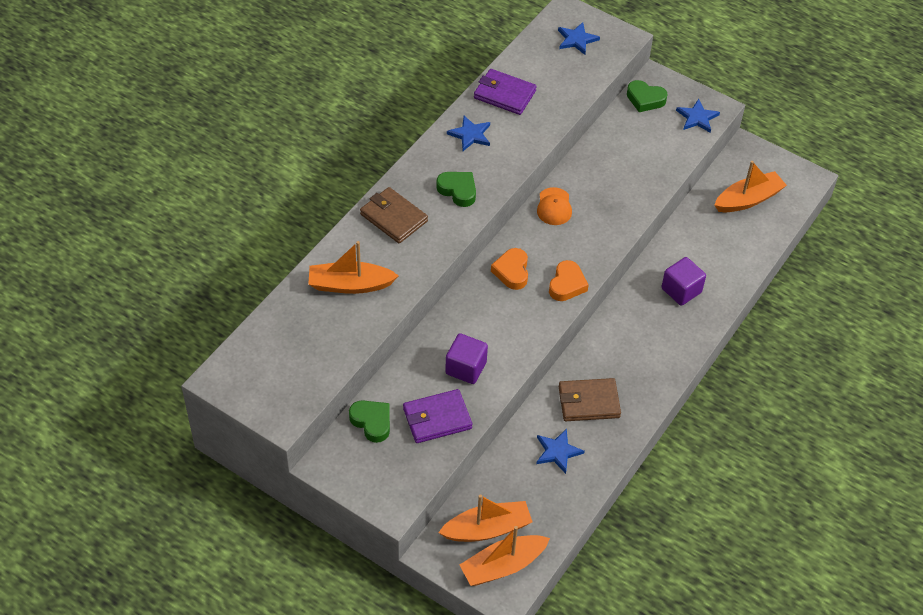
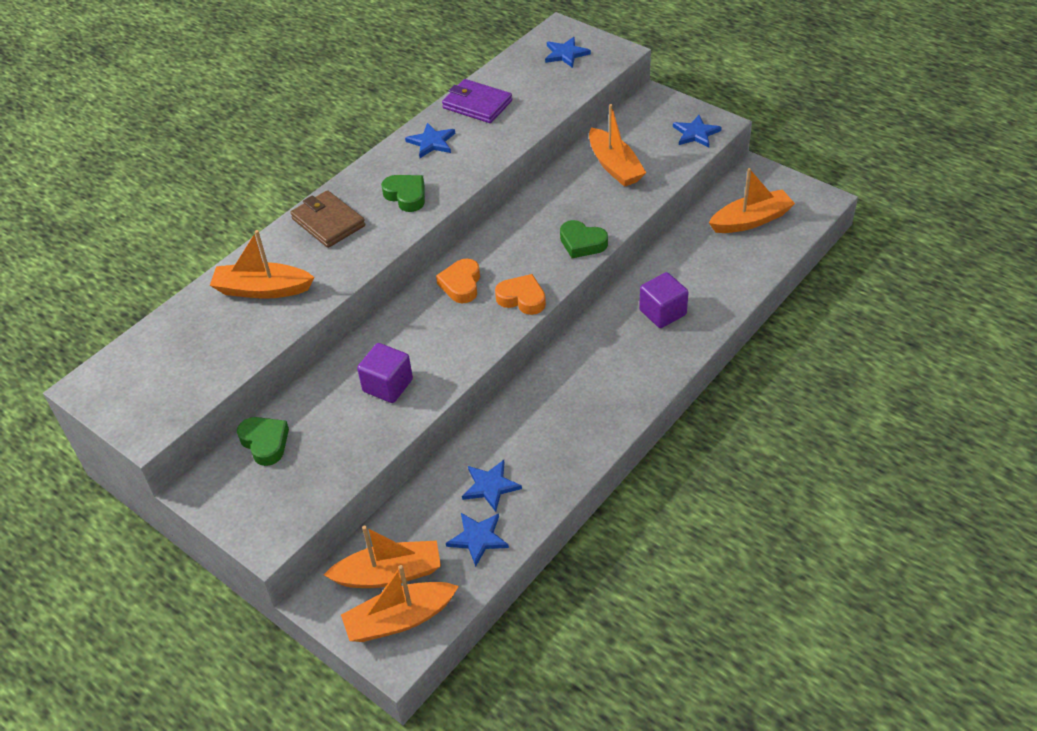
camera: 10 degrees right, 5 degrees down
(437, 418) = (342, 440): purple wallet -> none
(554, 207) = (521, 220): orange cap -> none
(554, 497) = (478, 538): none -> blue star
(567, 284) = (522, 298): orange heart -> orange heart turned 90 degrees counterclockwise
(588, 402) = (536, 431): brown wallet -> none
(629, 152) = (614, 166): none -> orange boat
(645, 99) = (639, 116): green heart -> green heart (582, 243)

